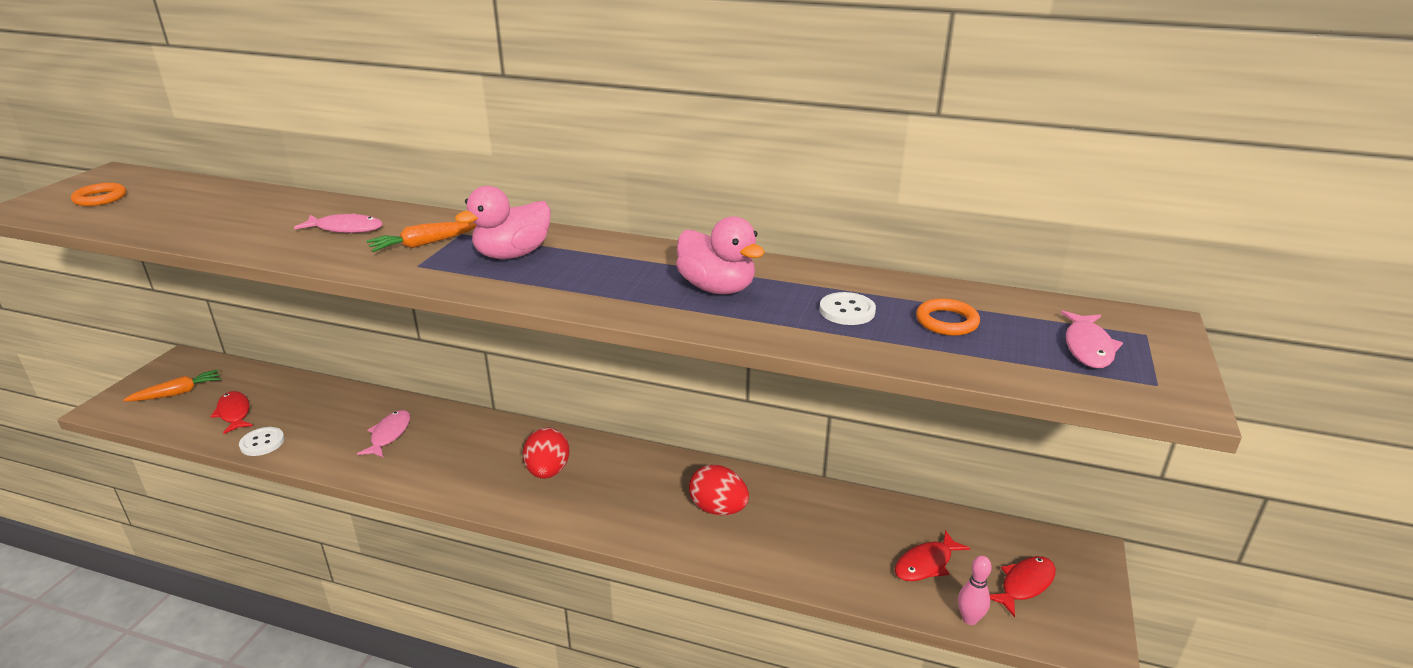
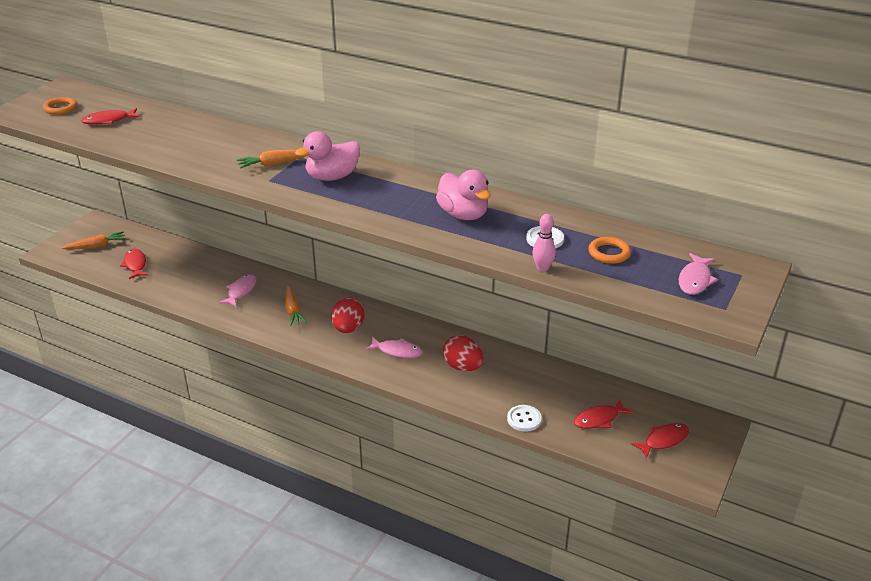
camera: 10 degrees right, 5 degrees up
(172, 208) = (108, 120): none -> red fish
(262, 443) = (155, 288): white button -> white button (524, 419)
(346, 229) = (223, 147): pink fish -> pink fish (397, 351)
(466, 454) = (293, 310): none -> orange carrot
(969, 619) = (615, 456): pink bowling pin -> pink bowling pin (542, 268)

